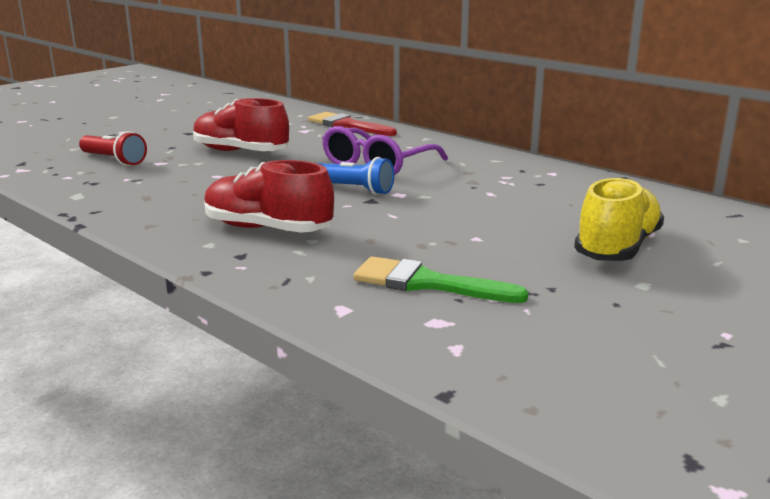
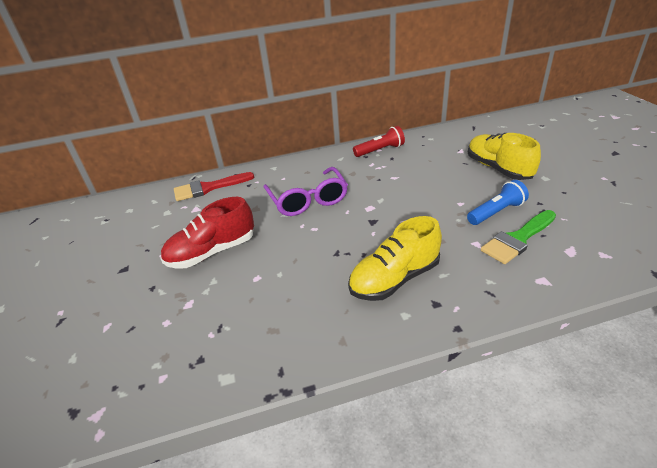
camera: 55 degrees left, 15 degrees up
(113, 160) = (148, 334): red flashlight -> red flashlight (380, 150)
(267, 229) = (394, 279): red shoe -> yellow shoe
(352, 189) = (346, 223): blue flashlight -> blue flashlight (496, 212)

